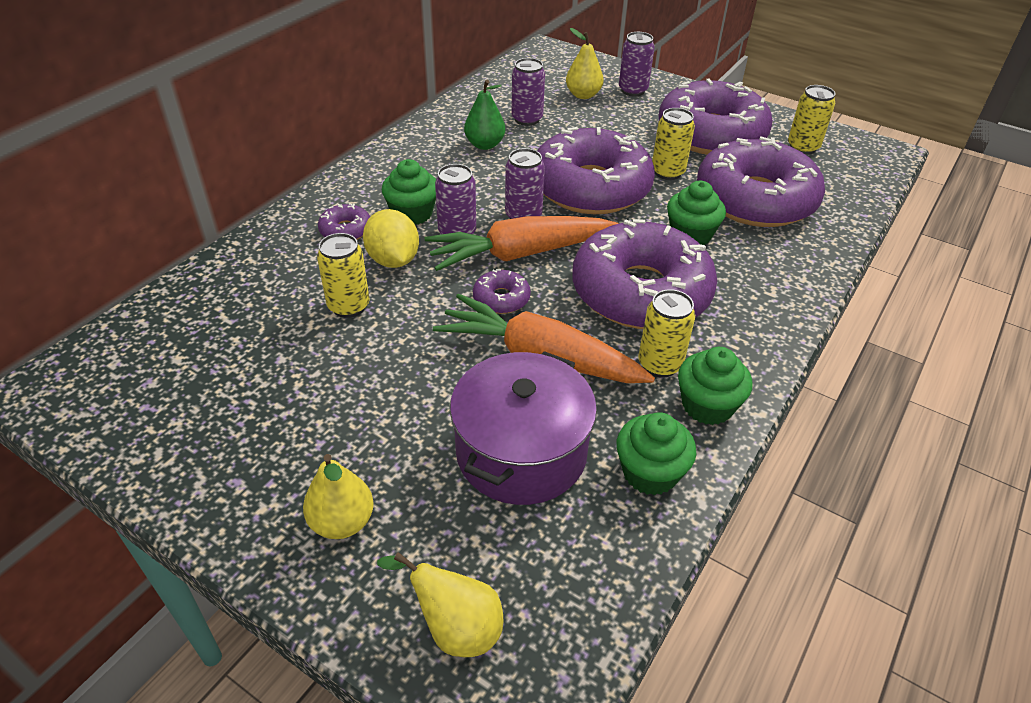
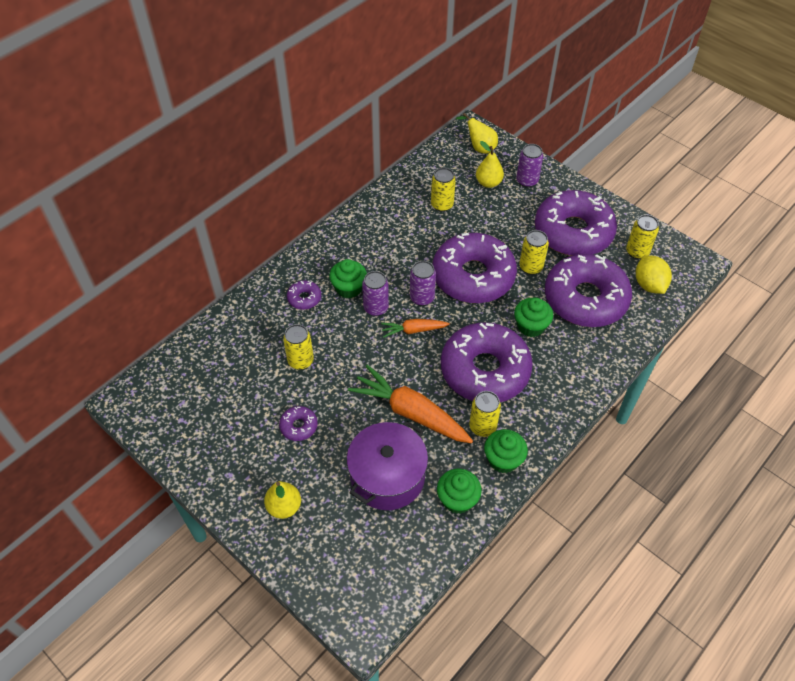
camera: 10 degrees right, 10 degrees up
(393, 260) = (332, 327): yellow lemon -> yellow lemon (649, 285)
(455, 628) = (335, 573): yellow pear -> yellow pear (479, 147)
(485, 145) = (407, 228): green pear -> none
(501, 299) = (395, 366): purple donut -> purple donut (299, 426)
(520, 254) = (413, 330): orange carrot -> orange carrot, size x0.54
(527, 119) = (442, 205): purple can -> yellow can

